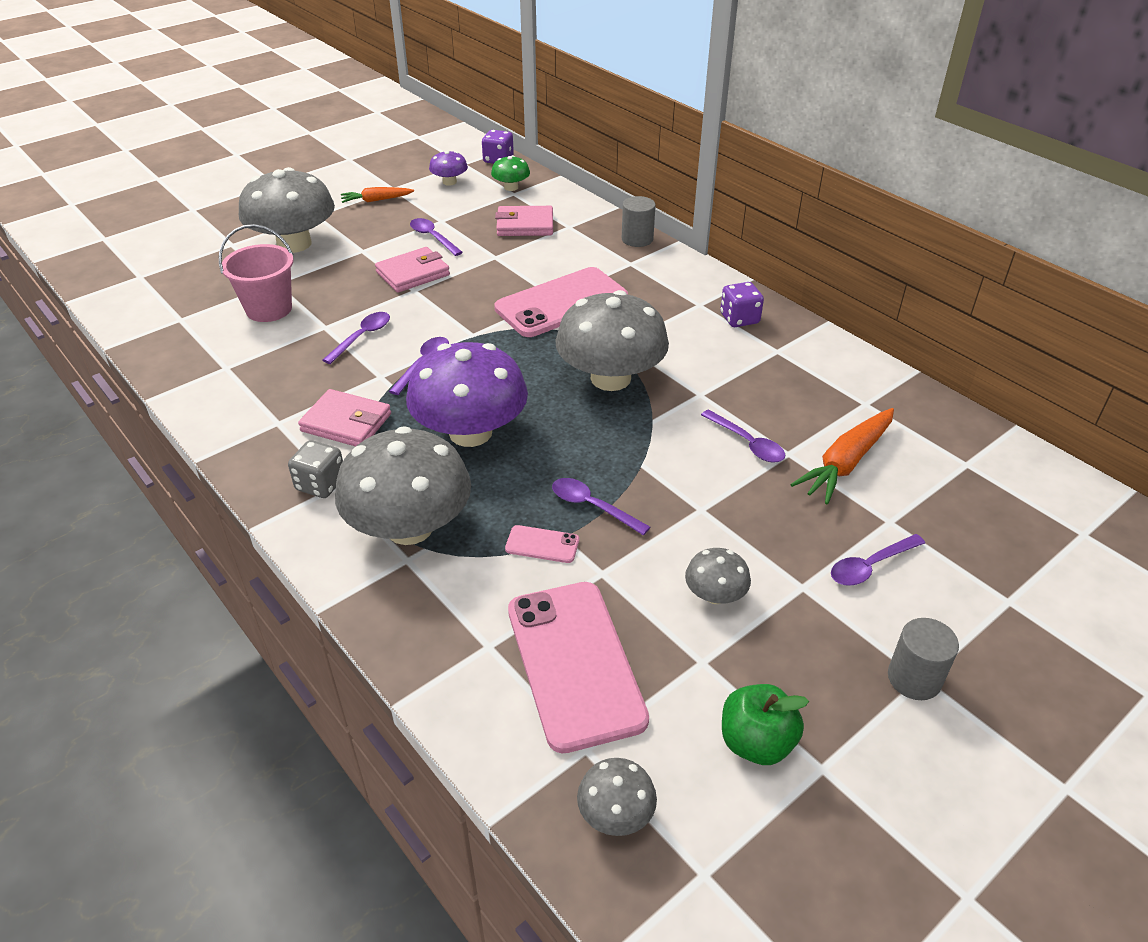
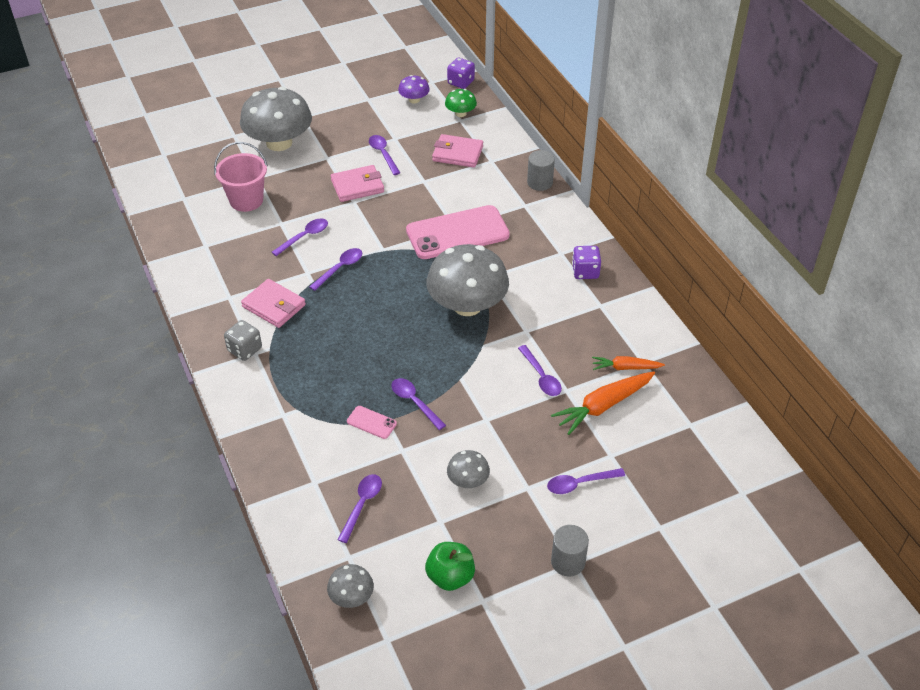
camera: 15 degrees right, 5 degrees up
(376, 200) = (352, 109): orange carrot -> orange carrot (625, 368)
(409, 527) = (292, 392): grey mushroom -> none
(470, 432) = (354, 330): purple mushroom -> none
(574, 663) = (362, 505): pink phone -> purple spoon

